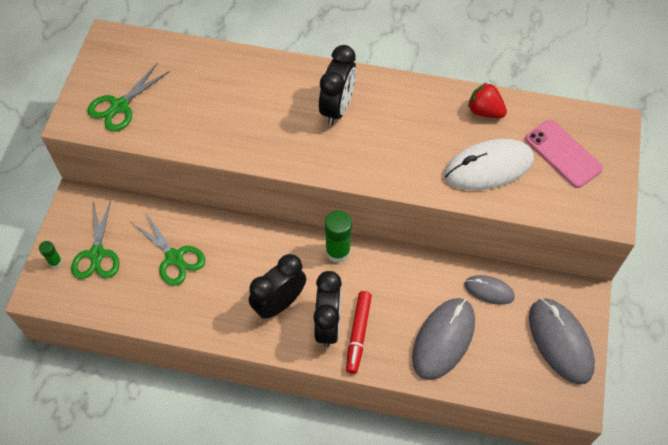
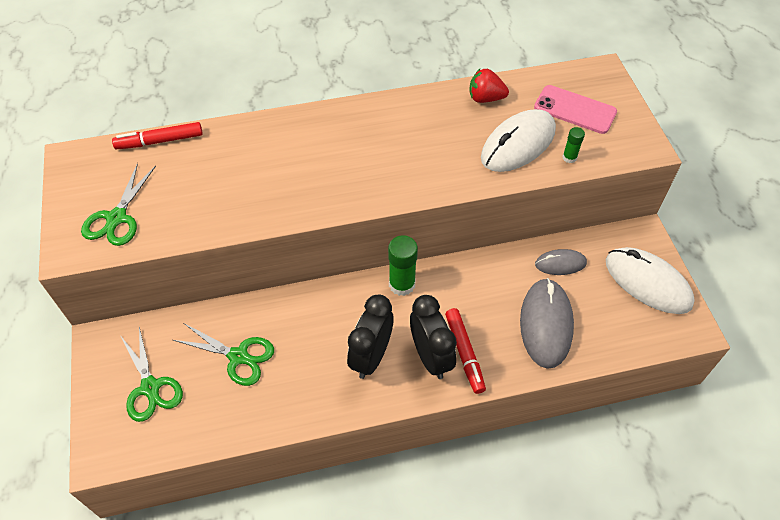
camera: 25 degrees left, 5 degrees down
(55, 262) = (106, 415): green glue stick -> green glue stick (569, 157)
(184, 49) = (160, 141): none -> red marker
(337, 108) = (347, 142): black clock -> none
(560, 342) = (647, 282): grey mouse -> white mouse

